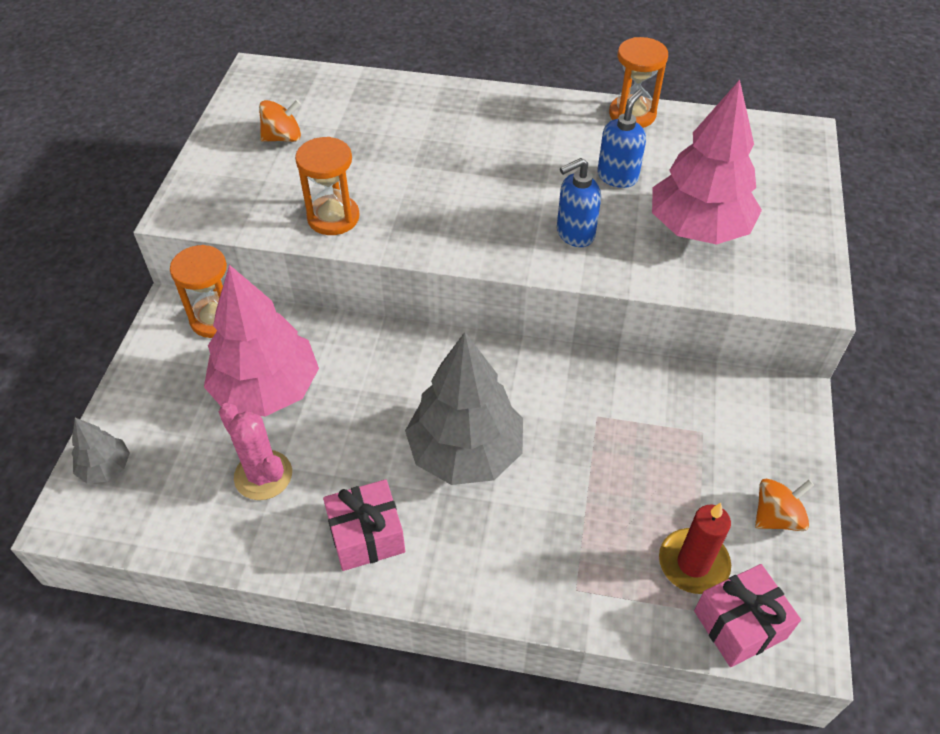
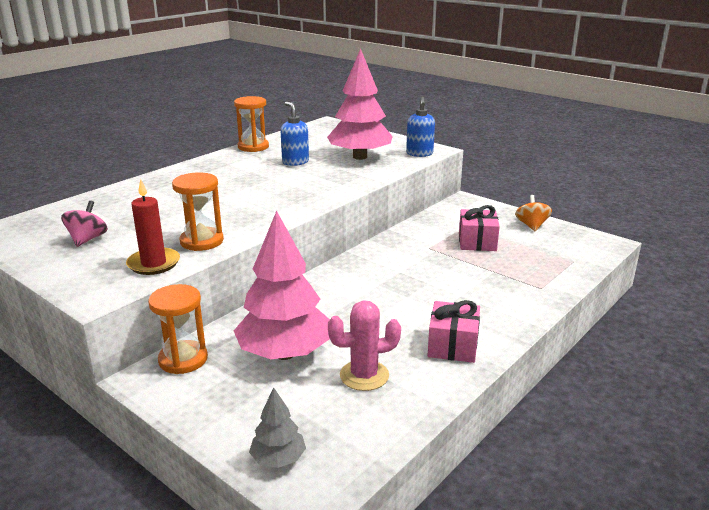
camera: 60 degrees left, 25 degrees down
(283, 137) = (87, 239): orange spinning top -> pink spinning top
(465, 452) = (417, 293): grey tree -> none
(574, 234) = (323, 182): blue soap dispenser -> blue soap dispenser (419, 154)
(693, 563) = (545, 253): red candle -> red candle (154, 264)
(739, 624) = (588, 253): pink gift -> pink gift (477, 242)

